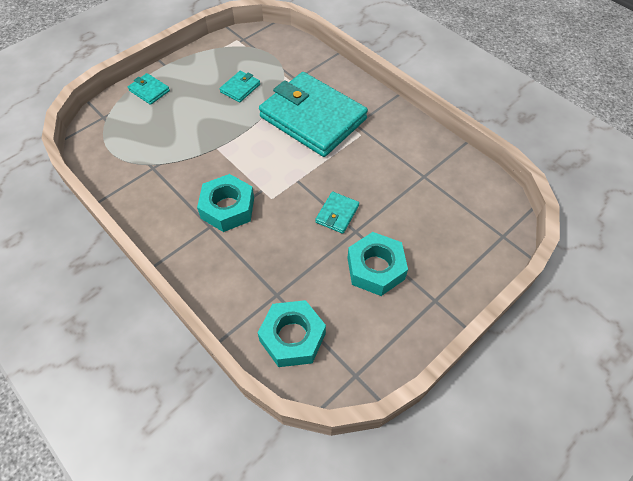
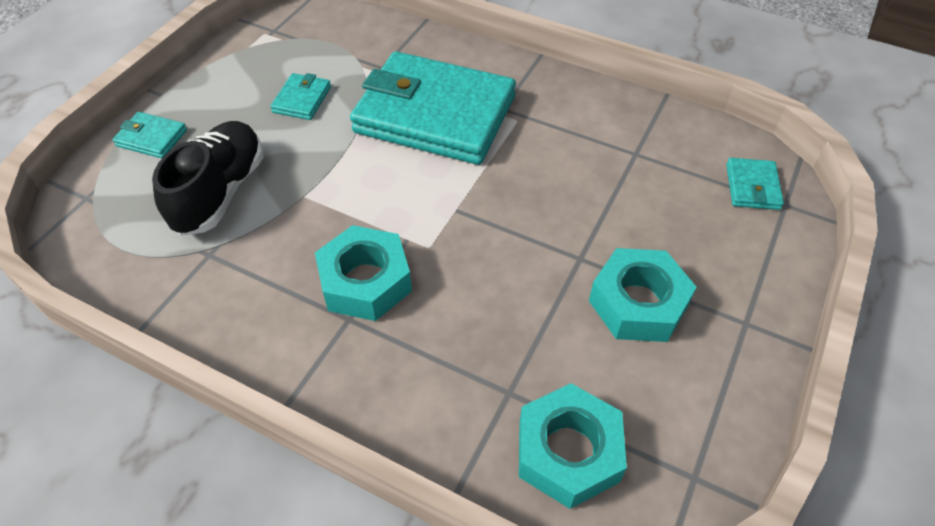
camera: 20 degrees left, 5 degrees down
(172, 133) = (220, 192): none -> black shoe
(337, 214) = (540, 241): turquoise wallet -> turquoise wallet (752, 187)

